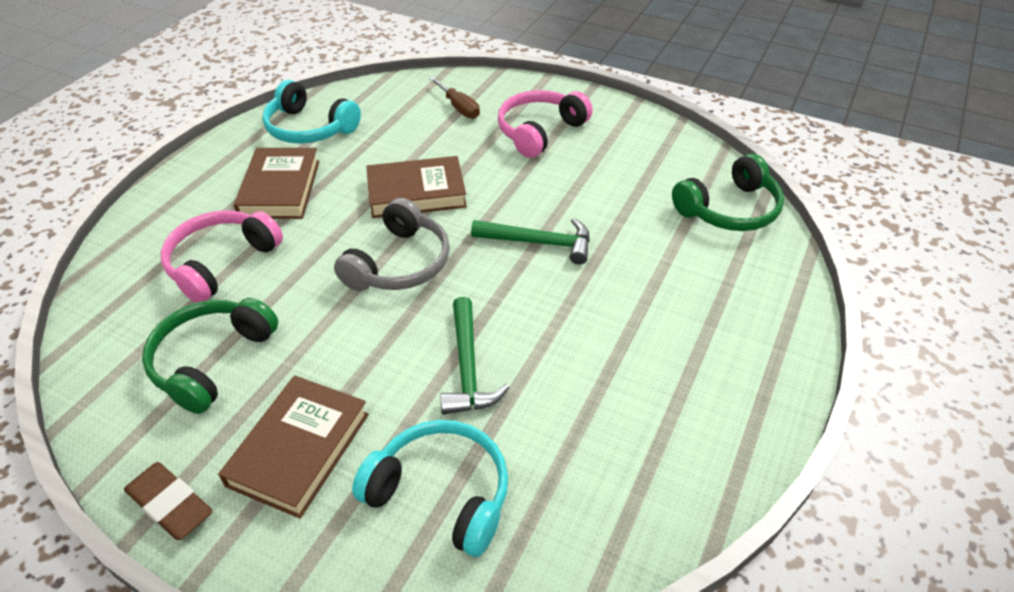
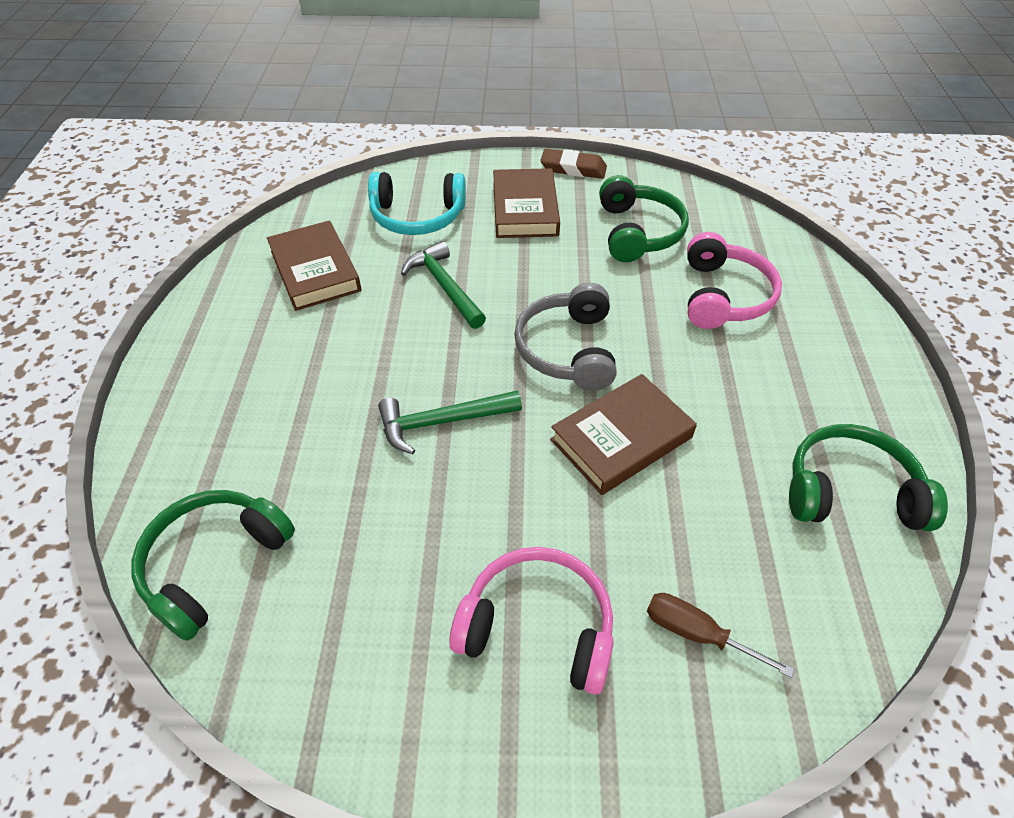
camera: 155 degrees right, 5 degrees up
(280, 189) = (769, 387): brown book -> brown book (315, 271)
(309, 128) = (850, 491): turquoise headphones -> green headphones
(539, 131) = (537, 626): pink headphones -> pink headphones turned 90 degrees counterclockwise

